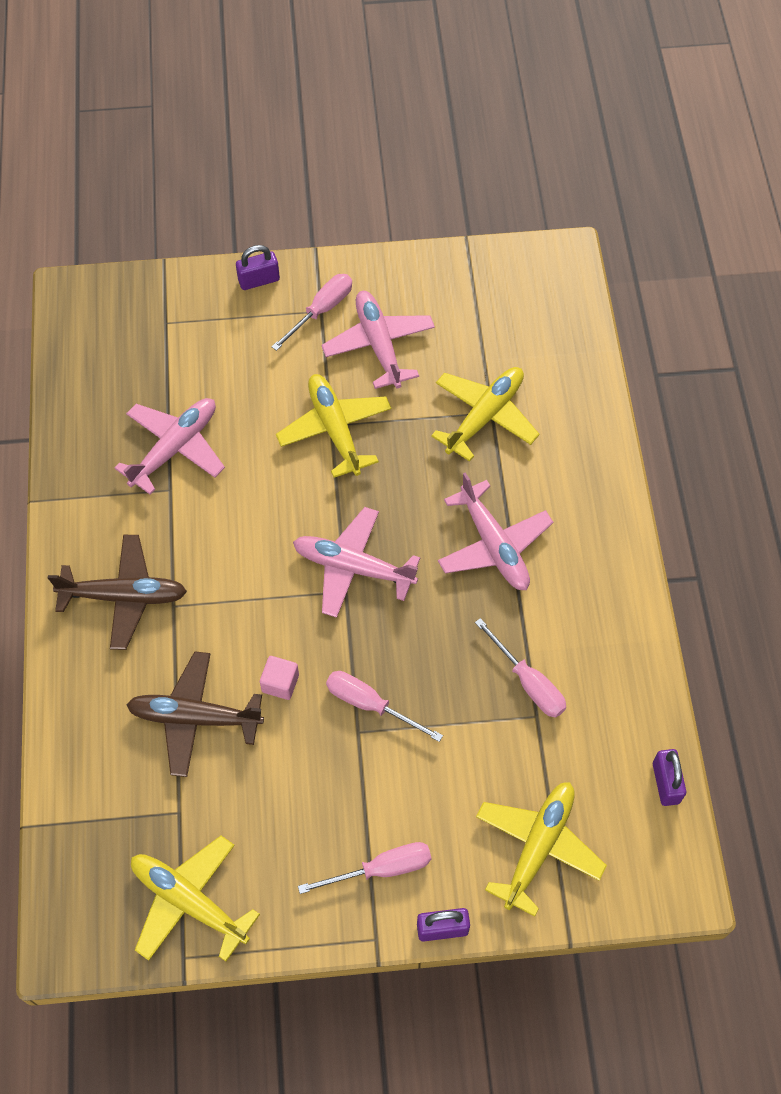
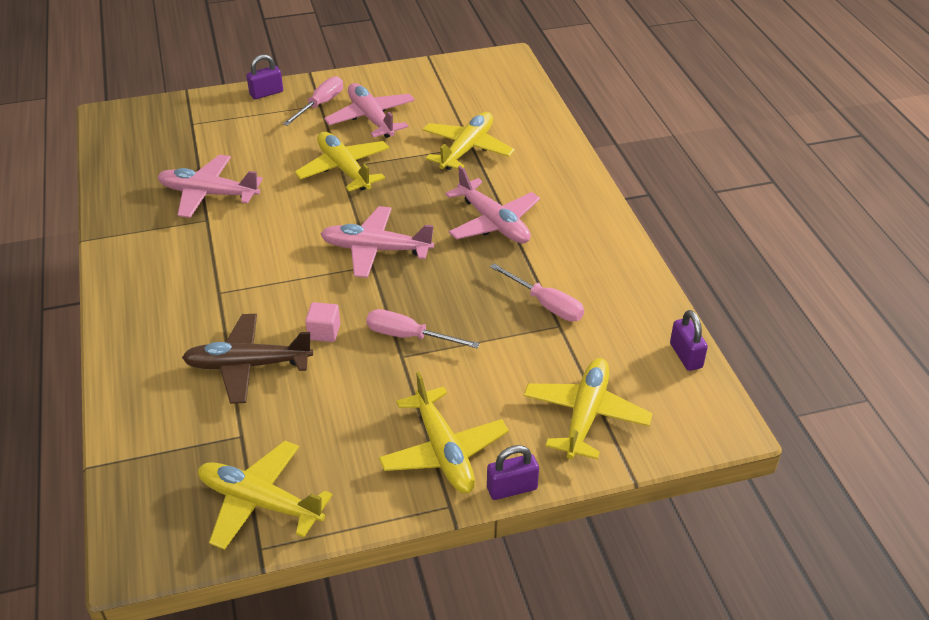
camera: 10 degrees left, 20 degrees down
(124, 596) = (173, 291): brown plane -> none
(175, 448) = (208, 194): pink plane -> pink plane turned 105 degrees counterclockwise
(381, 869) = (444, 451): pink screwdriver -> yellow plane

